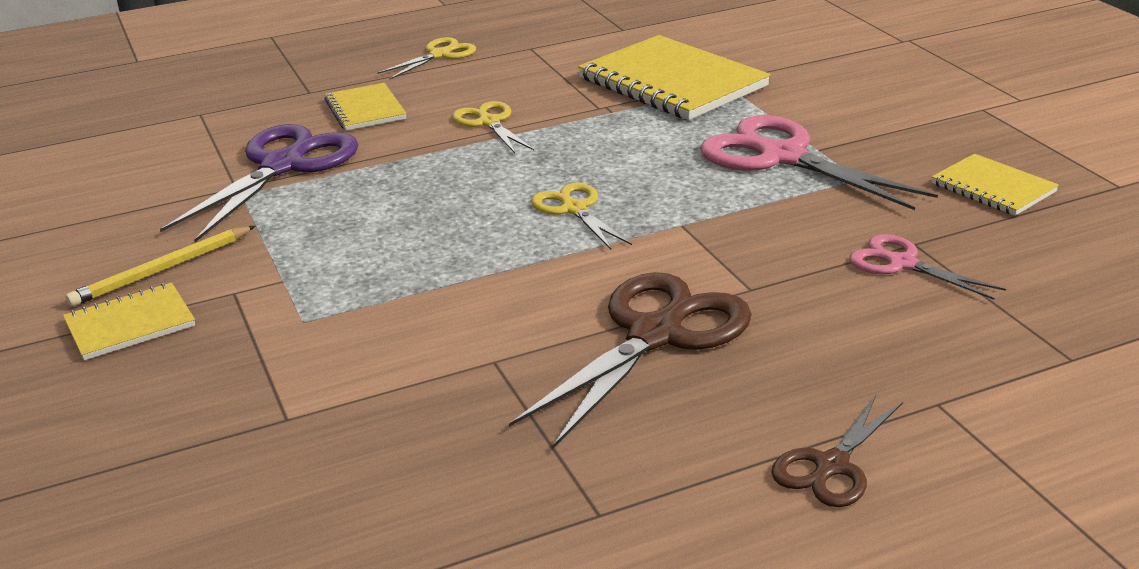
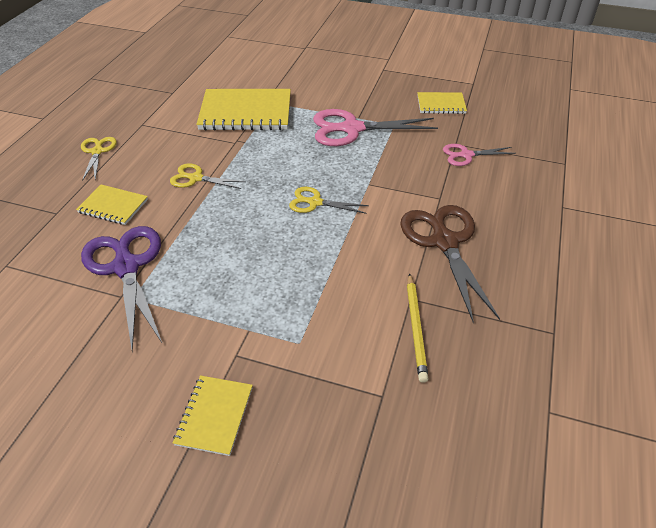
camera: 50 degrees left, 15 degrees up
(162, 270) = (172, 372): yellow pencil -> yellow pencil (416, 328)
(831, 466) = (577, 254): brown scissors -> none

